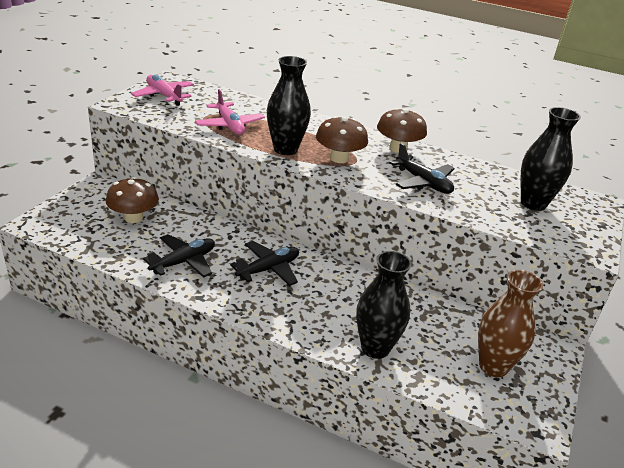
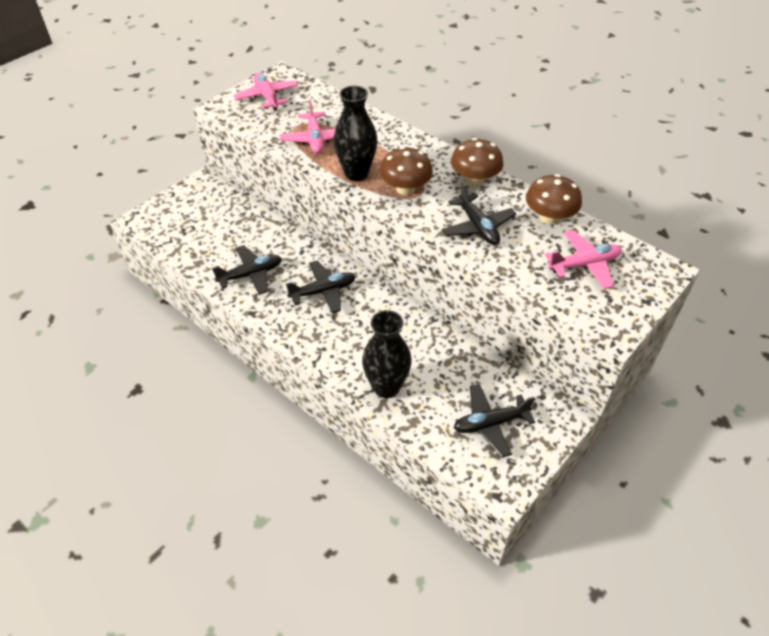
camera: 20 degrees right, 15 degrees up
(133, 217) = (223, 221): brown mushroom -> brown mushroom (549, 217)
(493, 366) = (490, 423): brown vase -> black plane
(533, 204) = (584, 265): black vase -> pink plane

